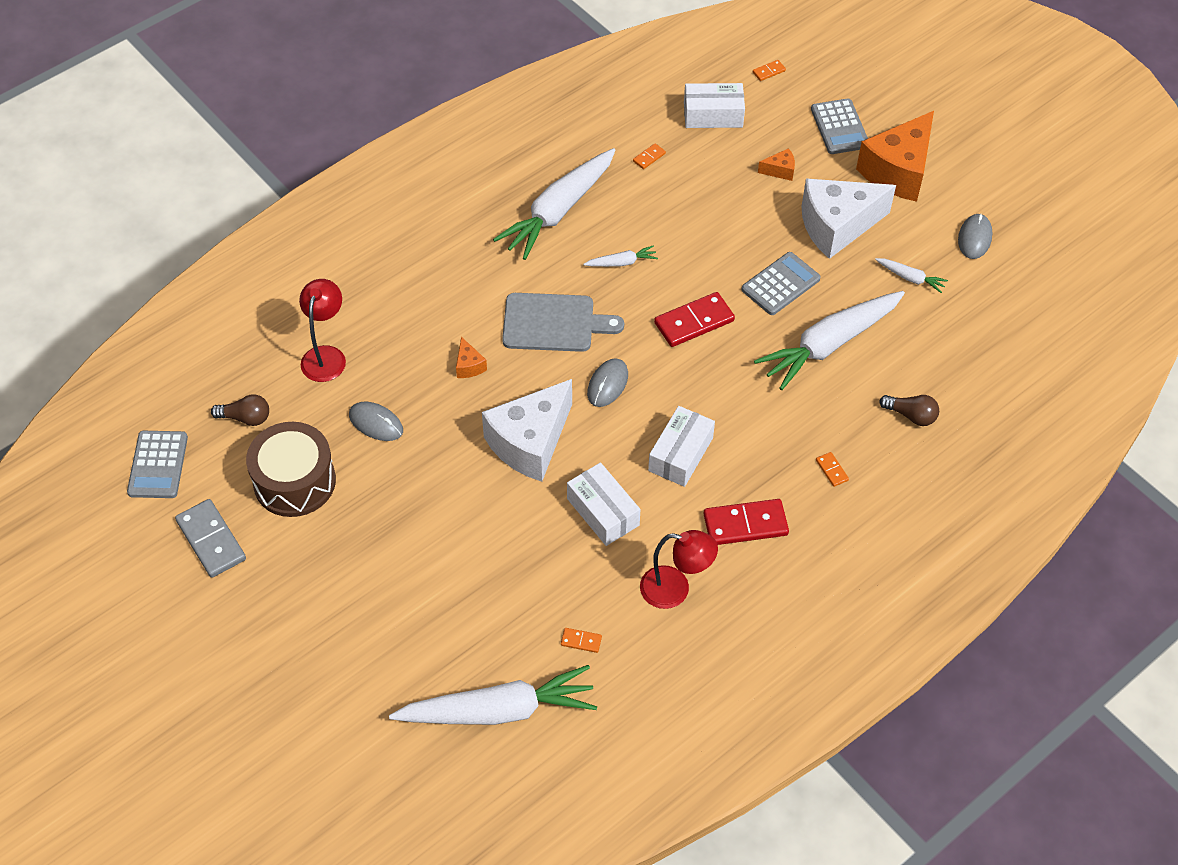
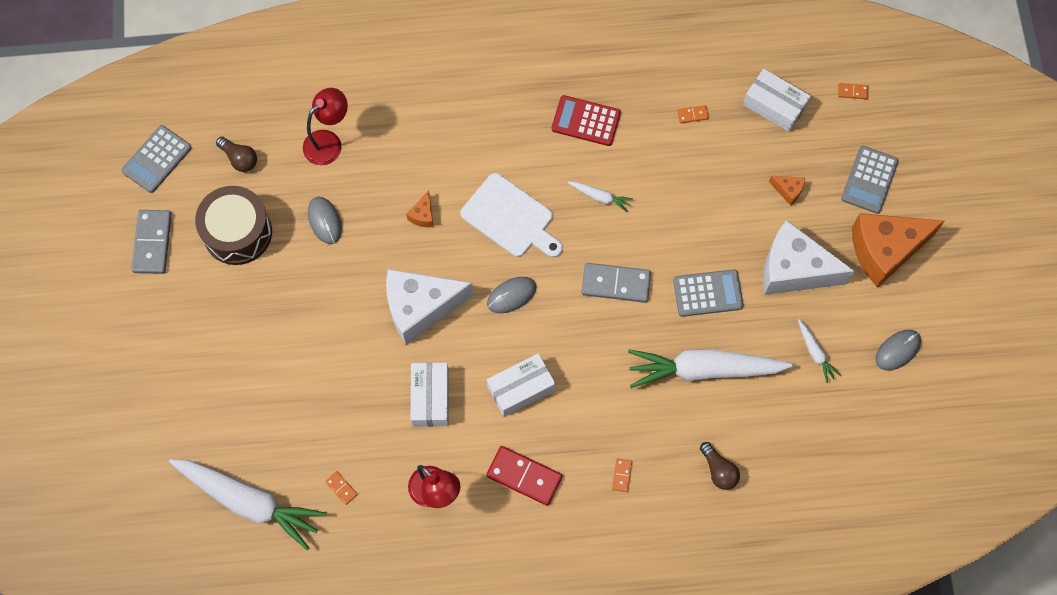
camera: 35 degrees right, 15 degrees up
(554, 323) = (510, 218): grey cutting board -> white cutting board
(558, 211) = (586, 121): white carrot -> red calculator
(694, 322) = (616, 283): red domino -> grey domino

